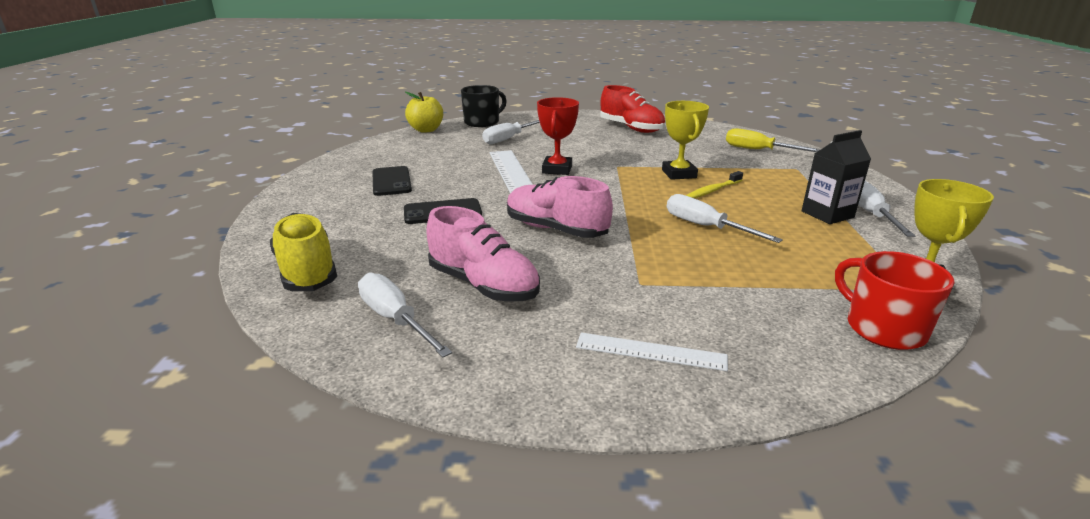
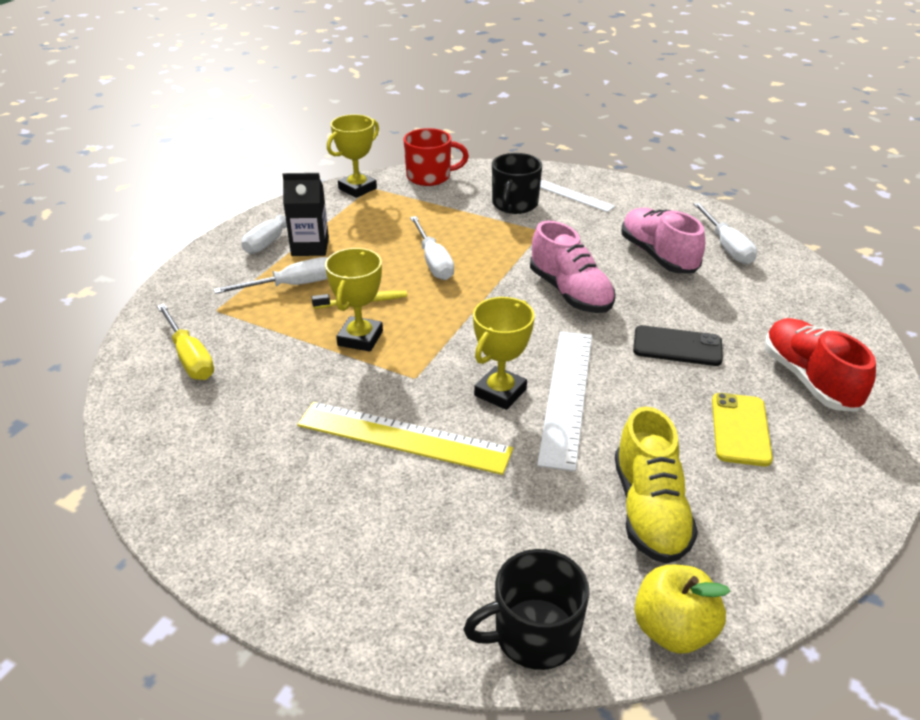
camera: 155 degrees left, 10 degrees up
(307, 271) = (807, 302): yellow shoe -> yellow shoe (649, 510)
(391, 181) = (740, 429): black phone -> yellow phone
(509, 139) = (517, 520): white screwdriver -> white screwdriver (292, 285)
(557, 169) = (500, 392): red trophy -> yellow trophy
(592, 148) = (403, 437): none -> yellow ruler
(631, 128) = (270, 490): red shoe -> red shoe (809, 379)
(712, 312) = (514, 204): none -> black mug
(883, 328) = (430, 176): red mug -> red mug turned 90 degrees counterclockwise

